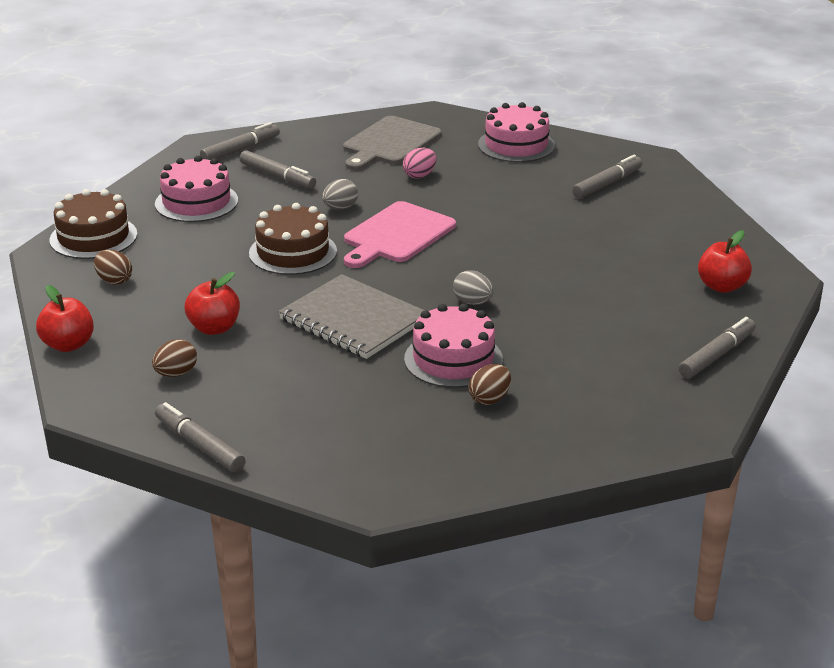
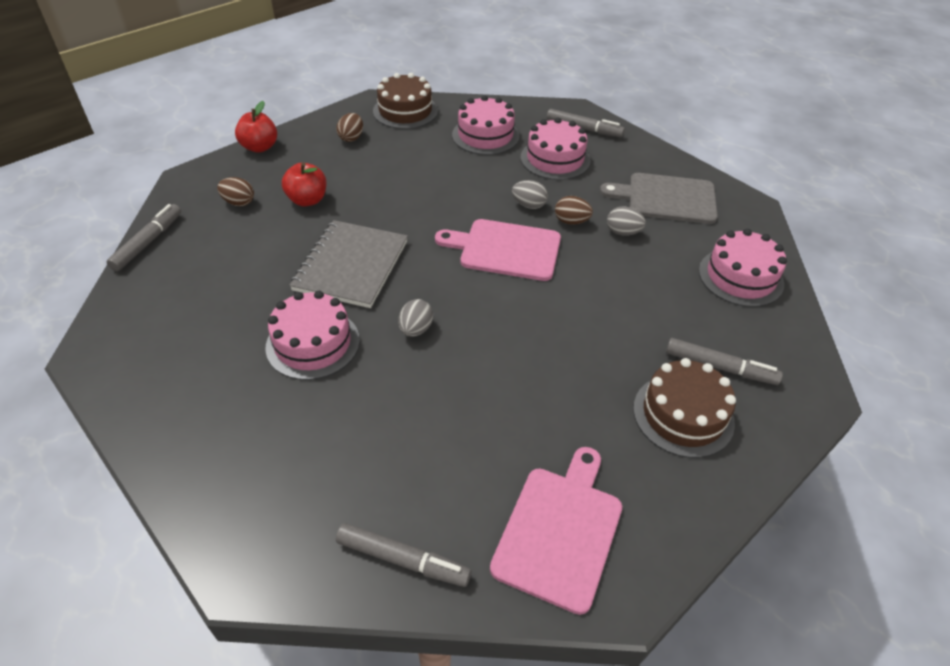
camera: 65 degrees right, 15 degrees up
(277, 177) = (555, 159): grey marker -> pink cake
(293, 252) = (440, 203): brown cake -> brown cake (683, 415)
(419, 175) = (623, 232): pink egg -> grey egg
(489, 399) = (255, 386): brown egg -> brown egg (571, 221)
(722, 286) = (560, 531): red apple -> pink cutting board

